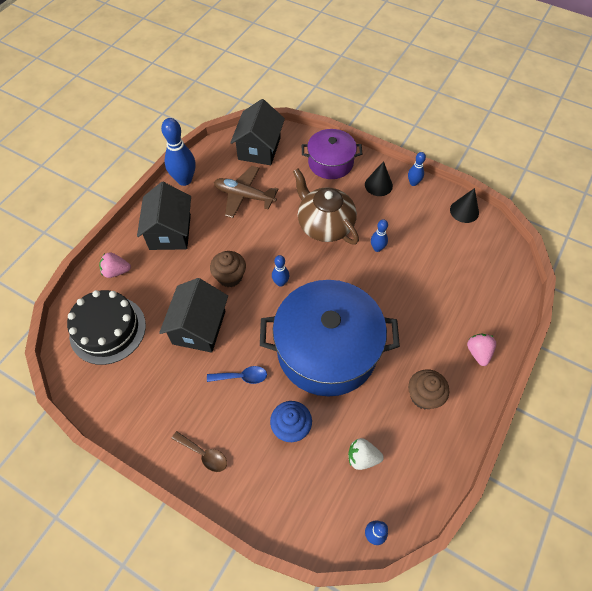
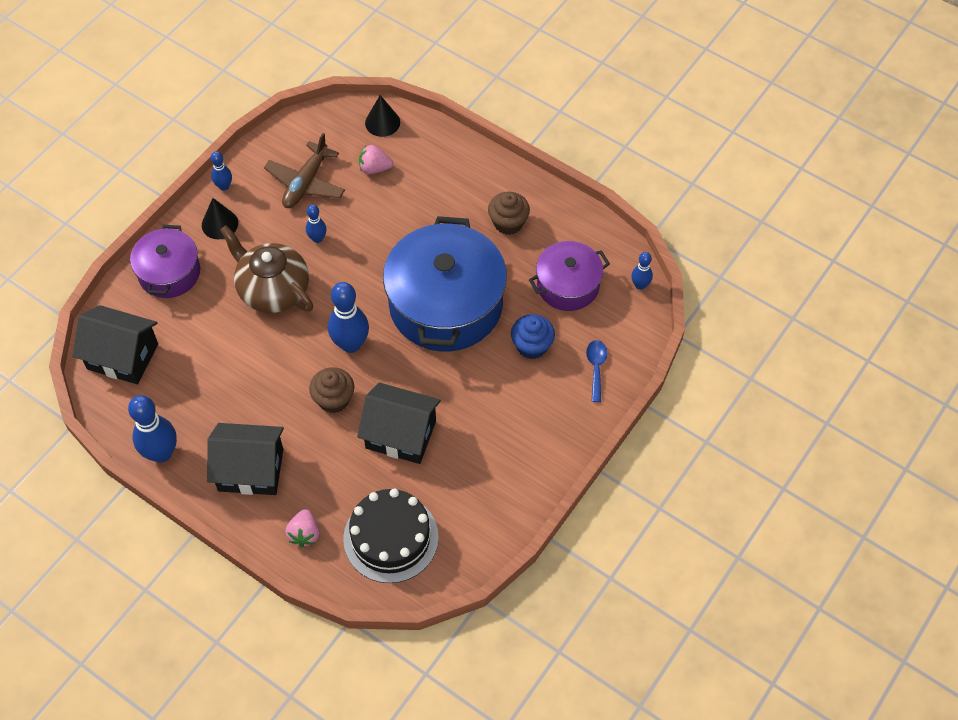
camera: 85 degrees left, 0 degrees up
(204, 454) = (554, 429): brown spoon -> none
(242, 377) = (469, 390): blue spoon -> blue spoon (596, 368)
(244, 196) = (206, 378): brown plane -> brown plane (306, 183)
(280, 282) = (351, 344): blue bowling pin -> blue bowling pin, size x1.87
(324, 225) = (273, 290): brown teapot -> brown teapot turned 75 degrees clockwise
(362, 457) = (568, 285): white strawberry -> purple pot
(464, 211) = (278, 142): black cone -> black cone (382, 122)
(478, 352) = (465, 167): pink strawberry -> pink strawberry (374, 168)

